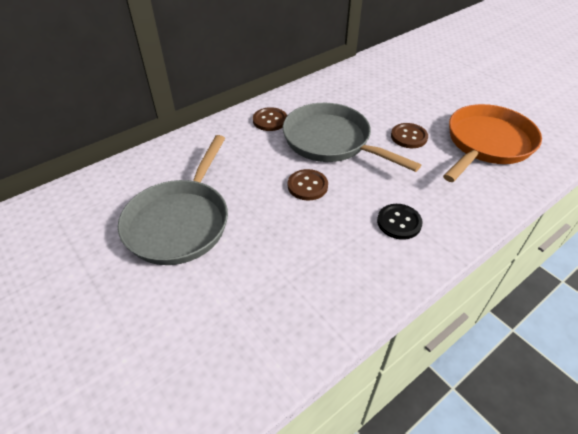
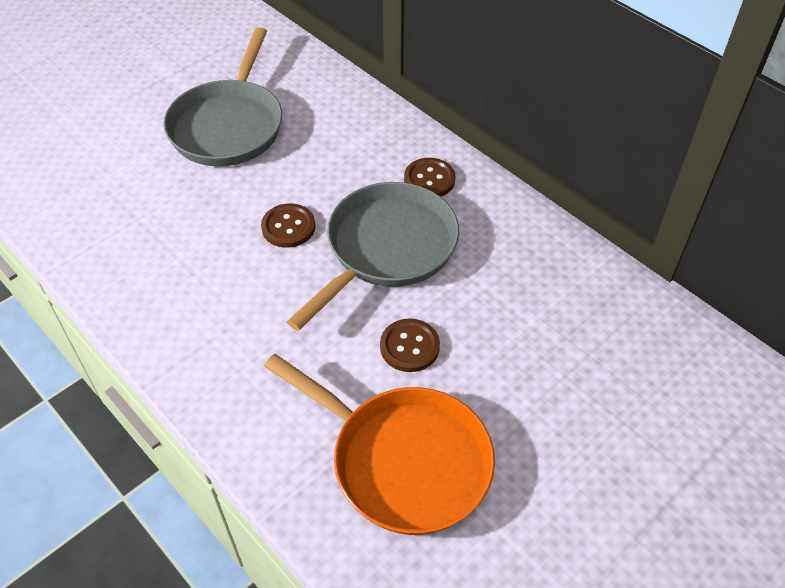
camera: 85 degrees right, 5 degrees up
(180, 221) = (229, 125): grey pan -> grey pan turned 90 degrees counterclockwise
(399, 222) = (218, 321): black button -> none

